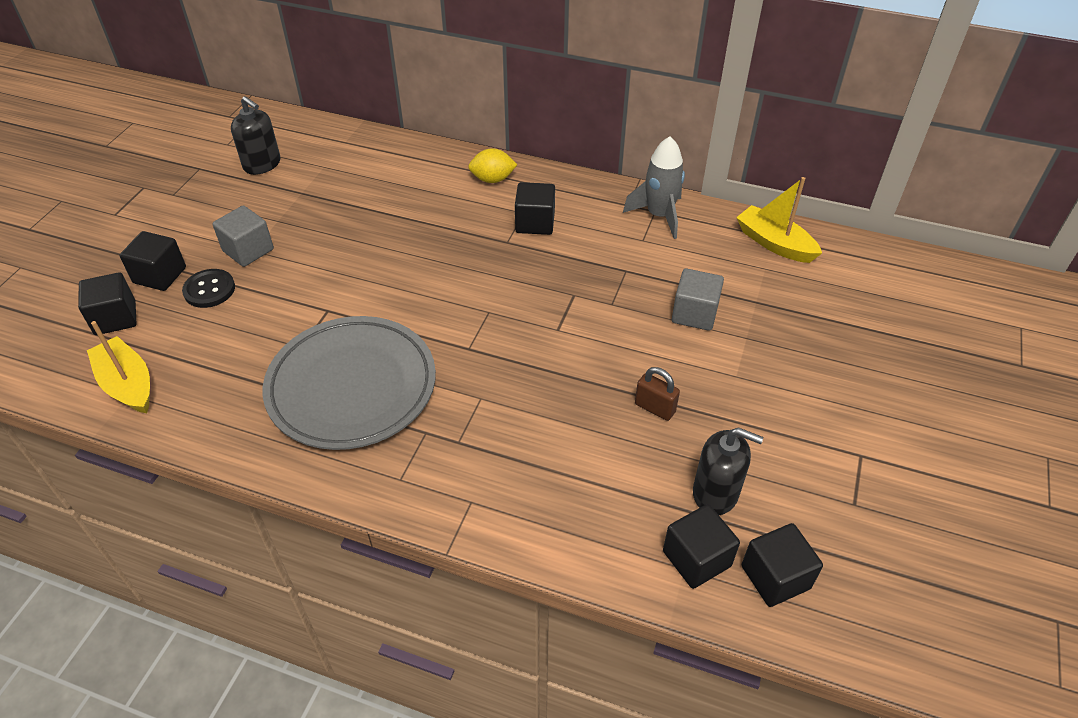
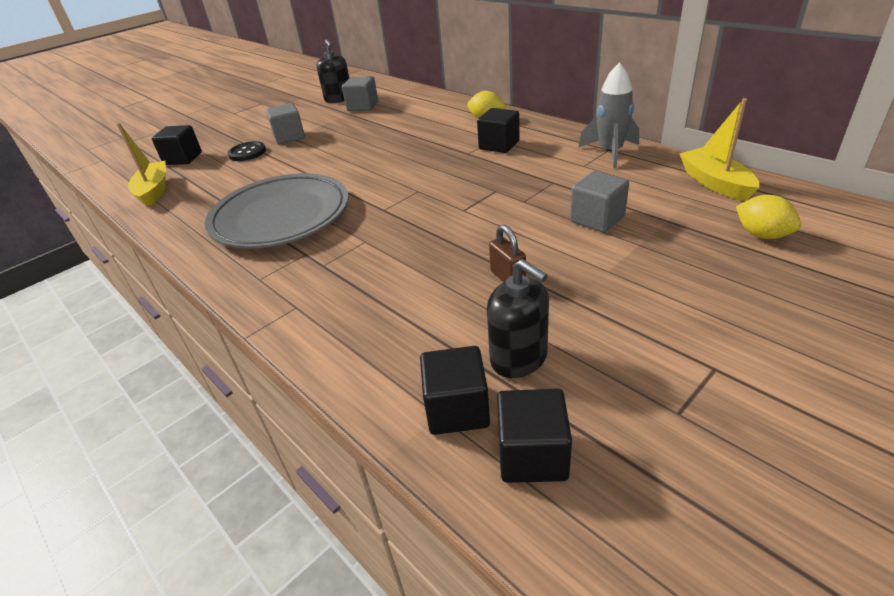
camera: 30 degrees right, 10 degrees down
(160, 275) = (227, 142): black cube -> none
(311, 176) = (363, 107): none -> grey cube
(838, 303) = (762, 235): none -> yellow lemon

